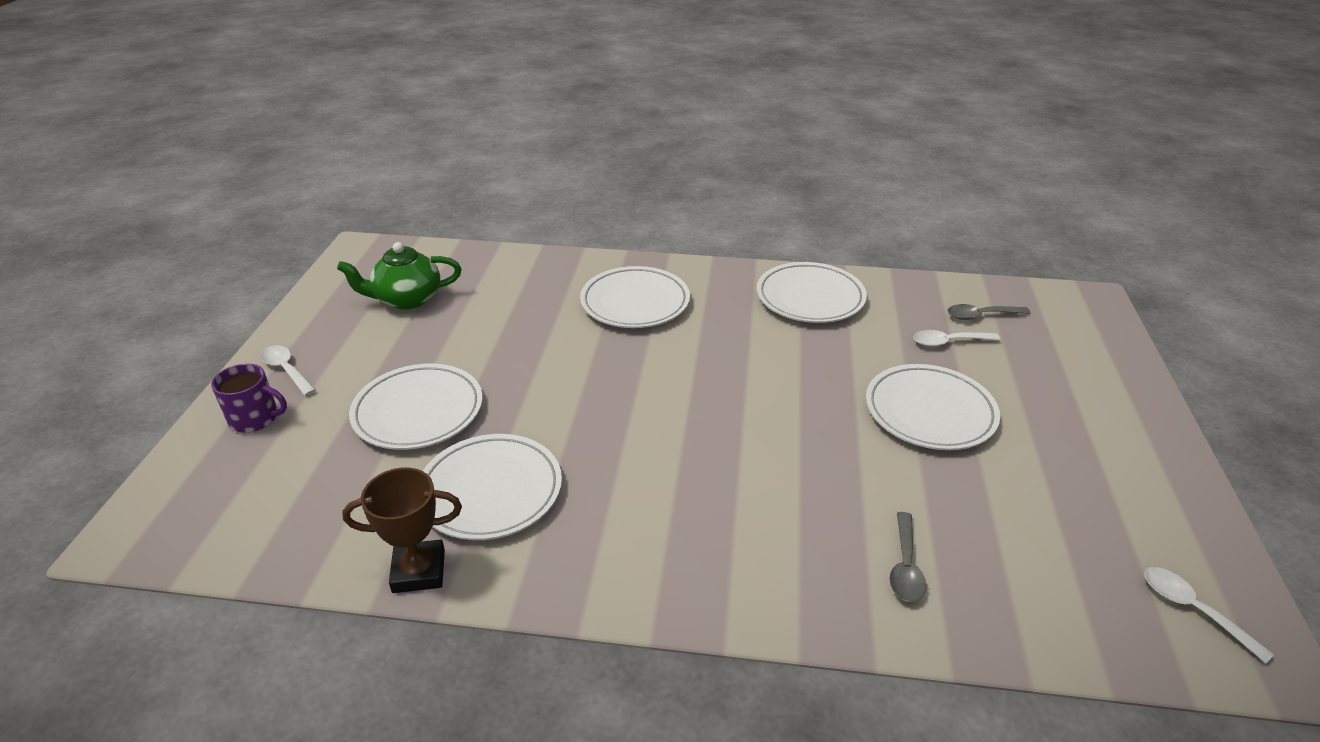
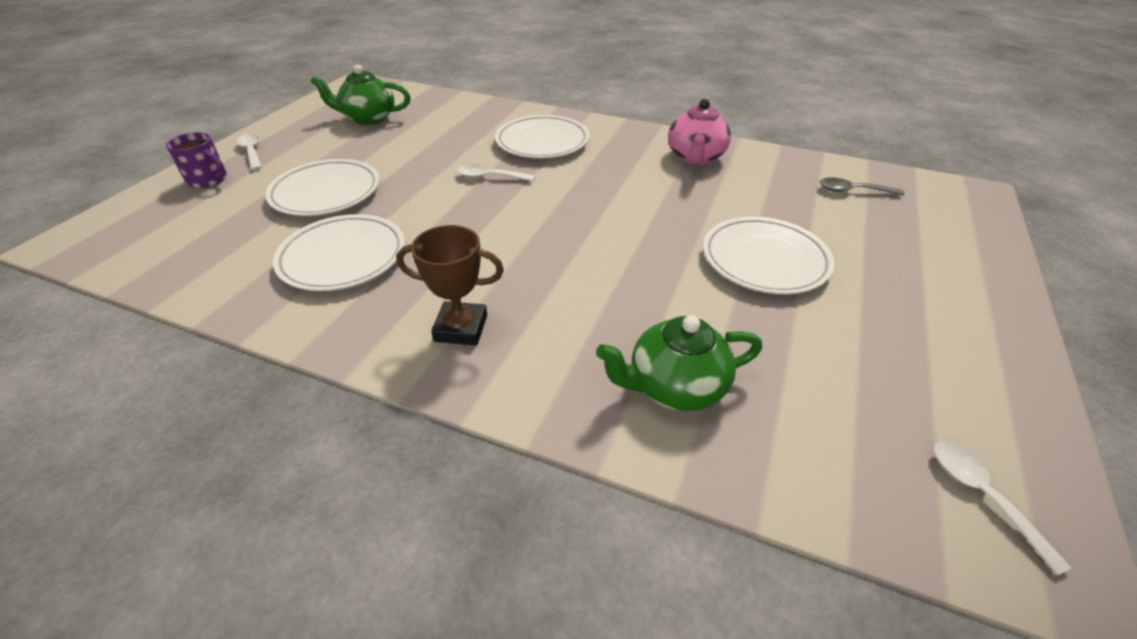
camera: 15 degrees right, 5 degrees up
(419, 571) = (249, 305): brown trophy -> brown trophy (461, 328)
(810, 298) = (695, 157): white plate -> pink teapot
(905, 566) = (675, 387): grey spoon -> green teapot
(948, 342) = (810, 207): white spoon -> white spoon (490, 177)

